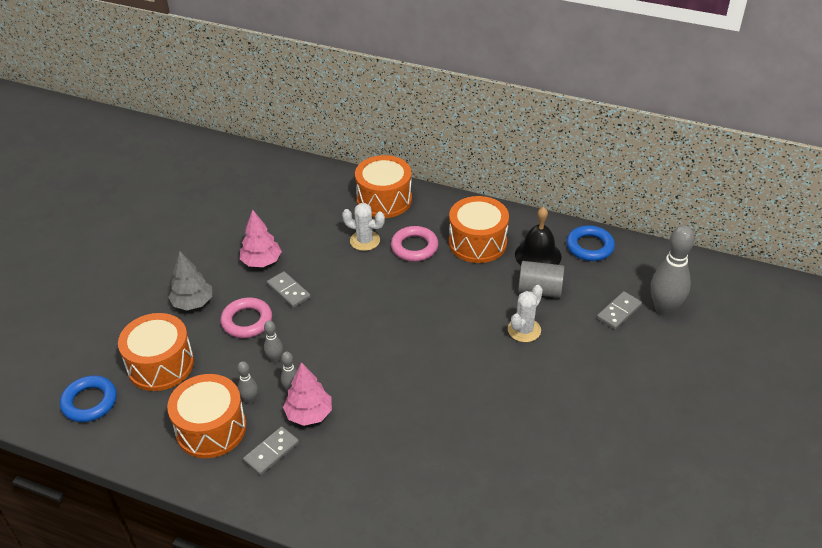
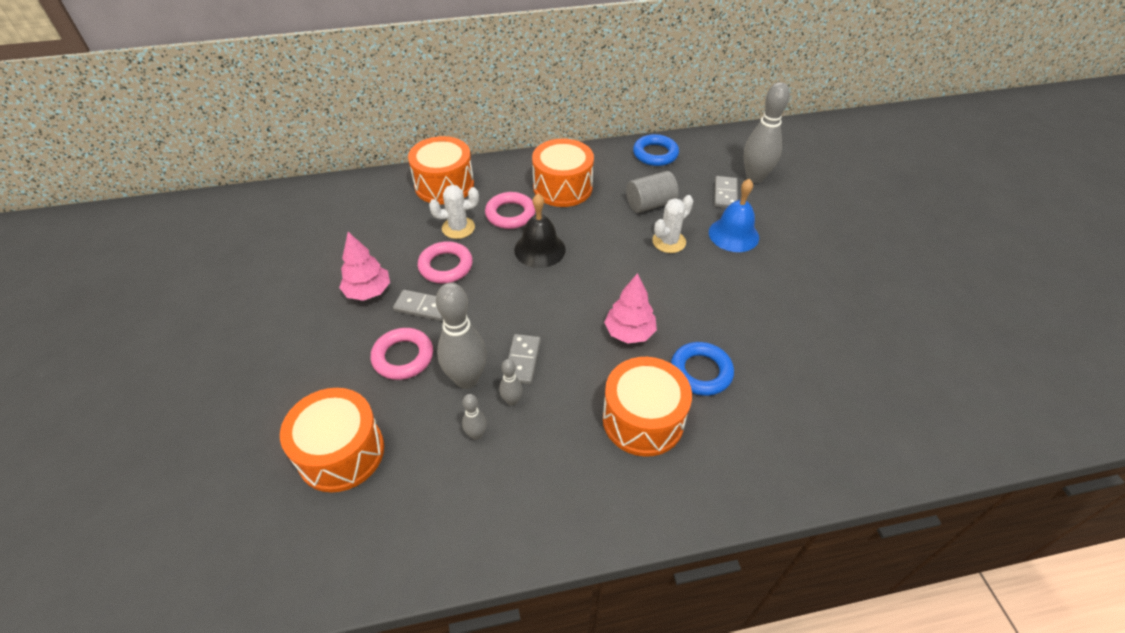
camera: 35 degrees left, 5 degrees up
(90, 402) = (284, 544): blue ring -> blue ring (701, 372)
(193, 303) = (324, 368): grey tree -> none
(211, 429) = (460, 489): orange drum -> orange drum (643, 419)
(271, 452) = (547, 476): grey domino -> grey domino (522, 360)
(275, 359) = (467, 379): grey bowling pin -> grey bowling pin, size x2.09
(309, 414) = (550, 415): pink tree -> pink tree (629, 332)
(330, 267) = (446, 266): none -> pink ring
(524, 330) = (669, 242): white cactus -> white cactus turned 45 degrees clockwise
(538, 255) = (622, 177): black bell -> black bell (539, 249)
(589, 351) = (733, 234): none -> blue bell

